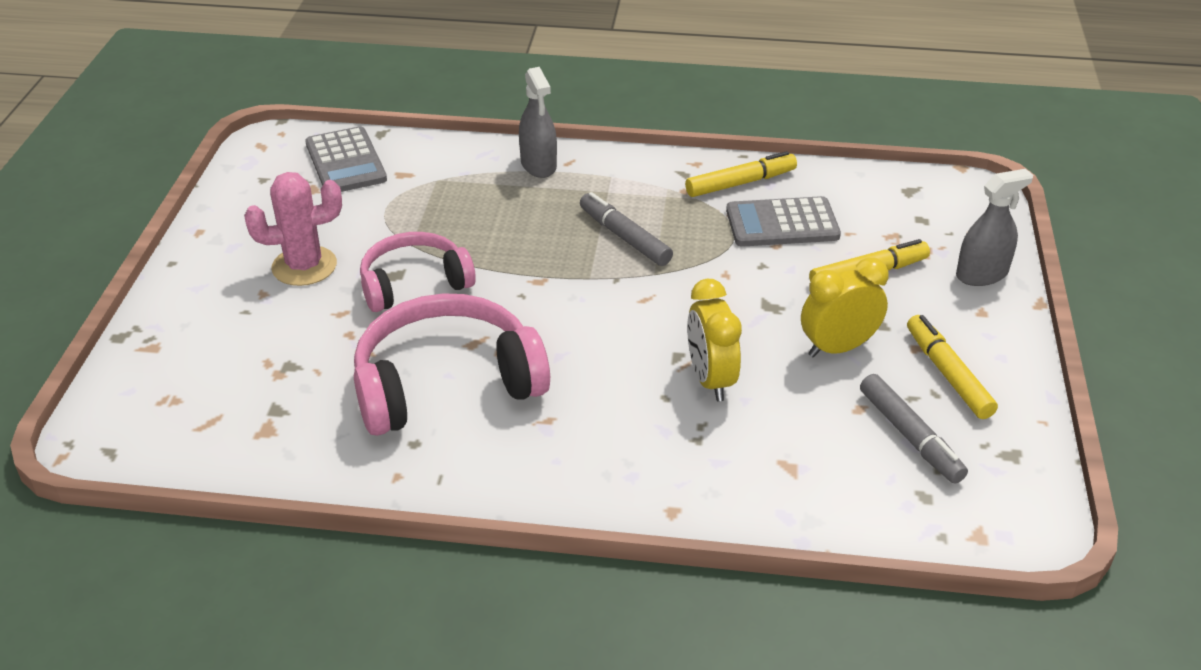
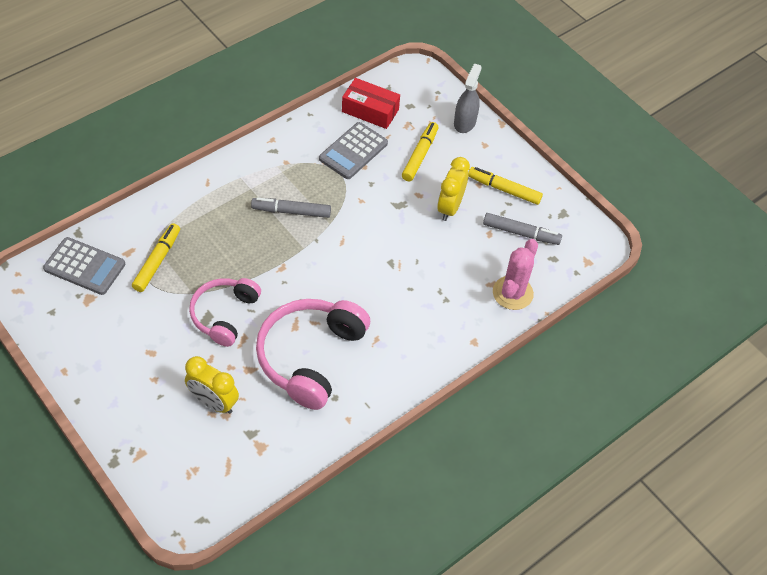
camera: 50 degrees left, 15 degrees up
(304, 266) = (154, 347): pink cactus -> pink cactus (512, 293)
(538, 165) = (194, 195): grey spray bottle -> none
(710, 380) = (418, 265): yellow clock -> yellow clock (214, 402)
(740, 183) = (307, 138): yellow marker -> yellow marker (157, 261)
(859, 198) = (370, 110): none -> red box

